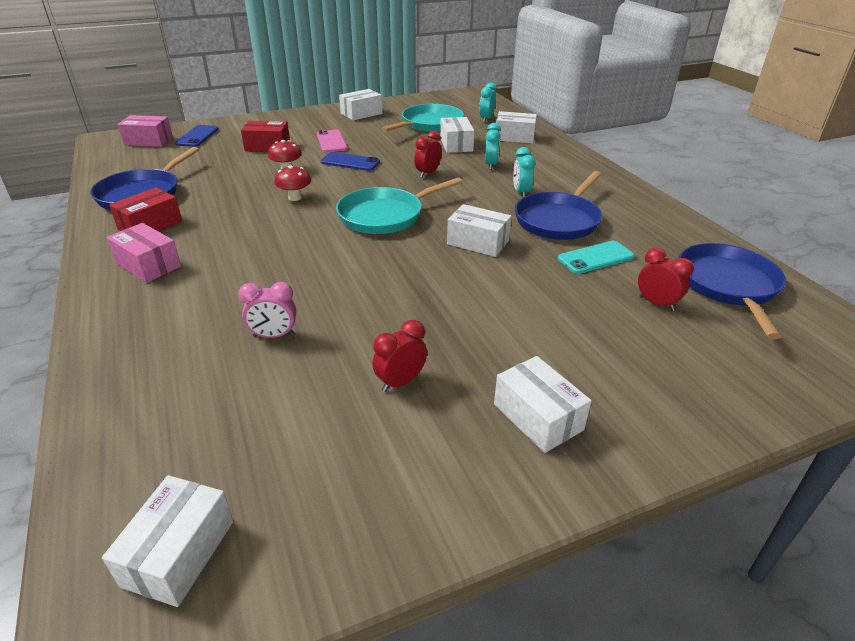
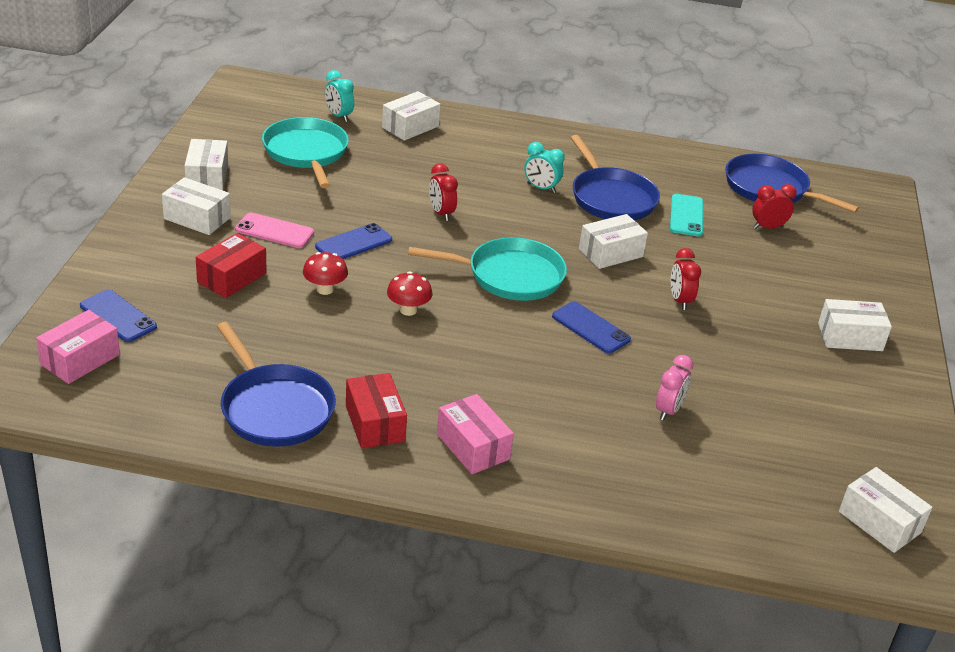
camera: 60 degrees left, 0 degrees up
(148, 265) = (473, 446): pink box -> pink box turned 75 degrees clockwise
(357, 265) = (590, 328): none -> blue phone
(385, 216) = (510, 276): turquoise pan -> turquoise pan turned 90 degrees counterclockwise
(400, 382) = (775, 374): red clock -> red clock (679, 301)
(456, 145) = (387, 165): white box -> white box (197, 218)
(491, 165) = (463, 172): turquoise clock -> none

